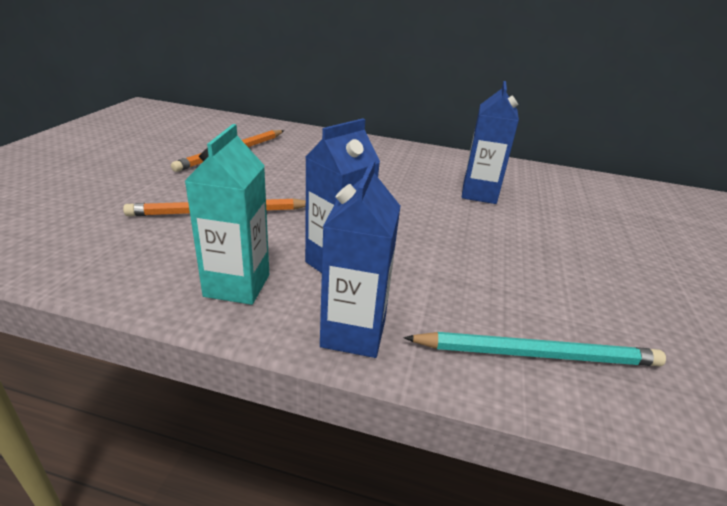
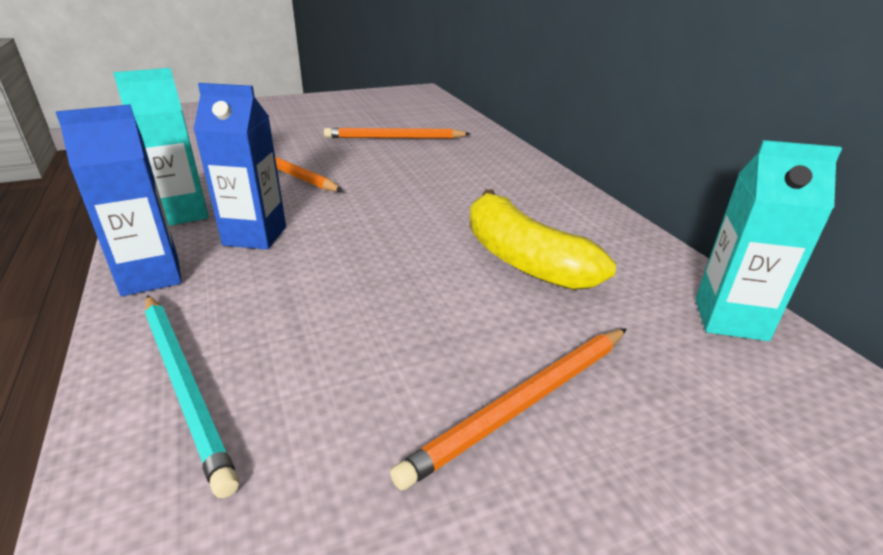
camera: 55 degrees right, 0 degrees up
(479, 194) = (523, 259): blue carton -> yellow banana
(575, 180) = (730, 319): none -> turquoise carton
(614, 251) = (523, 404): none -> orange pencil

